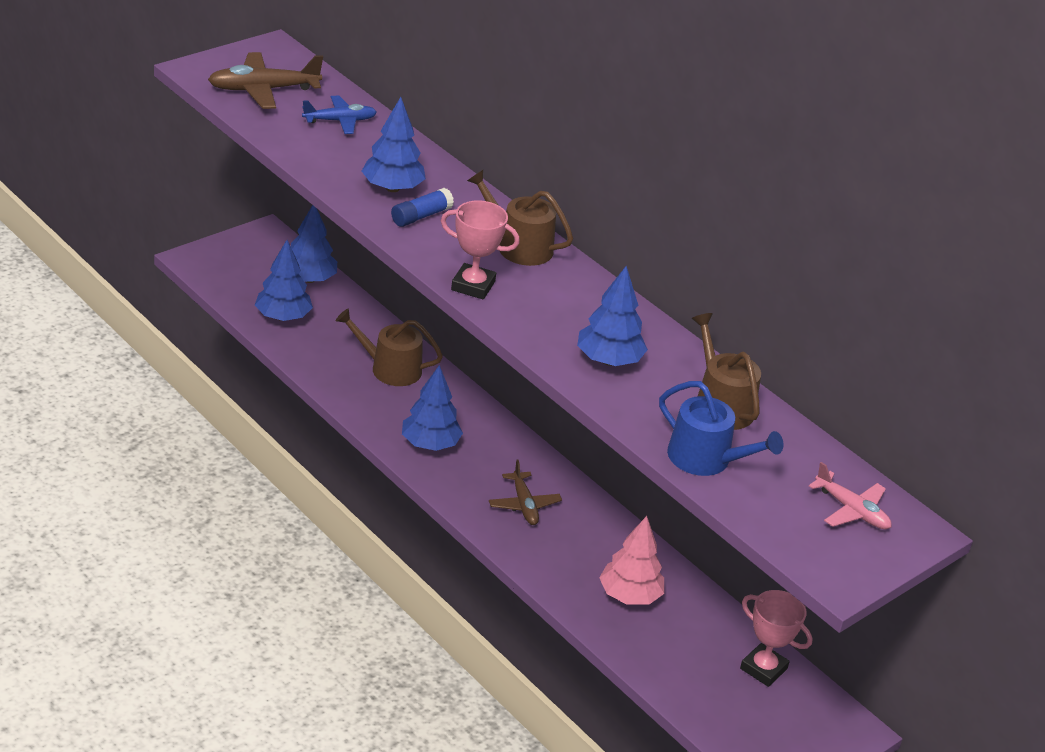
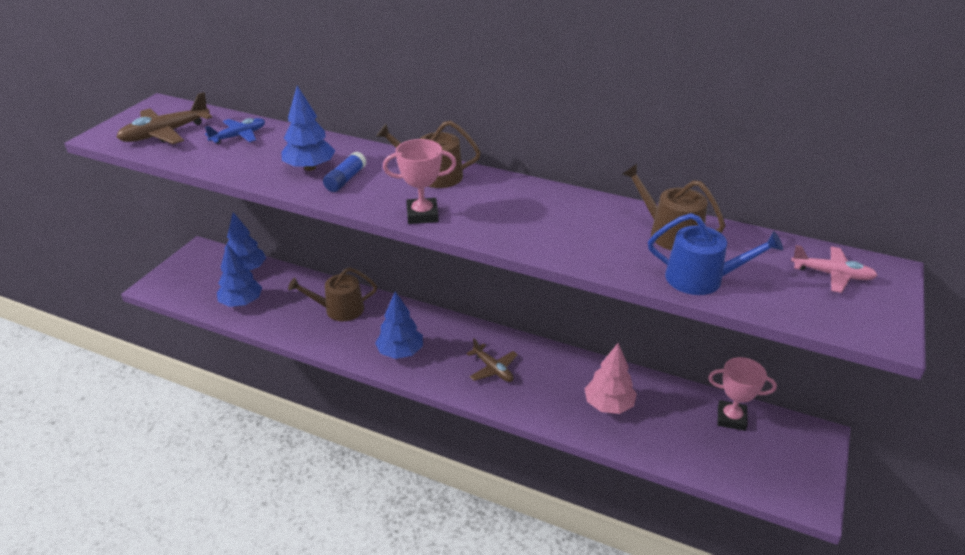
camera: 20 degrees left, 0 degrees up
(608, 360) = (565, 232): blue tree -> none

